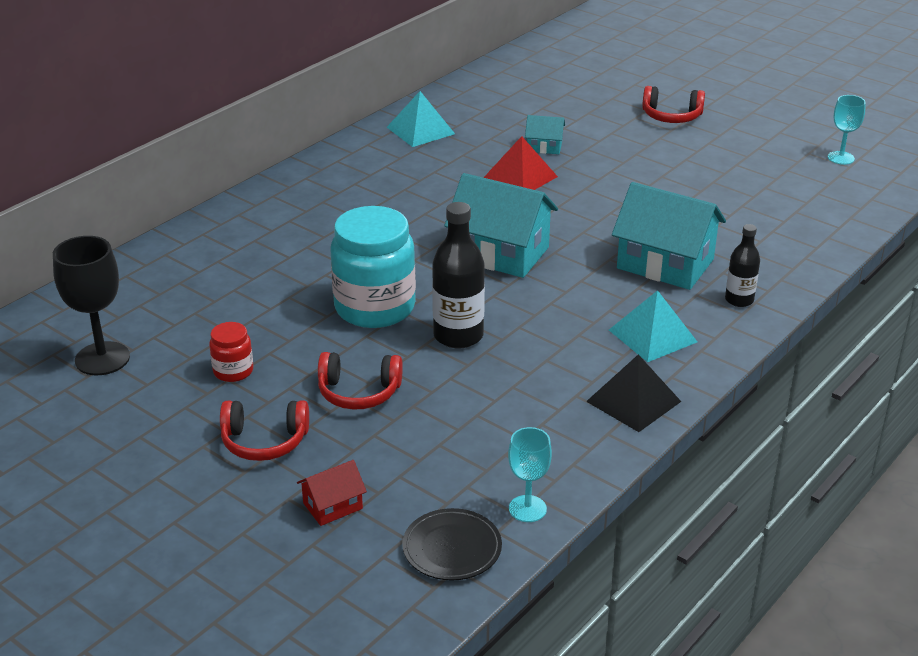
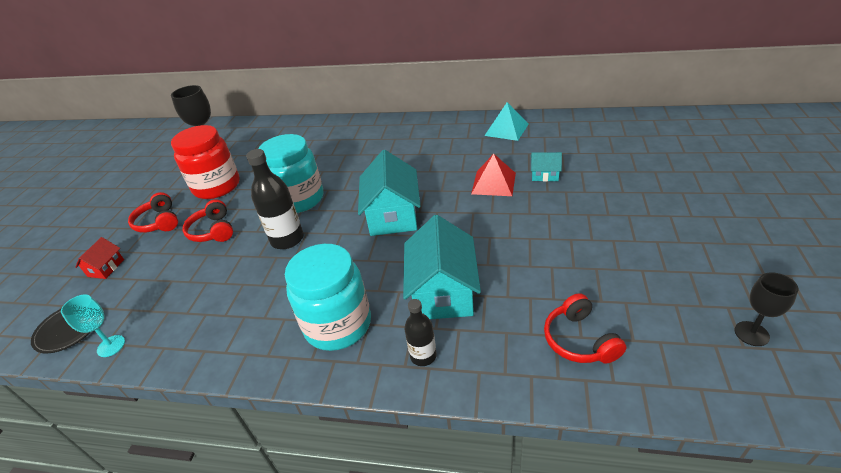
camera: 65 degrees right, 5 degrees up
(233, 371) = (217, 187): red jar -> red jar, size x2.14
(333, 506) = (106, 268): red house -> red house turned 75 degrees clockwise
(544, 147) = (544, 175): turquoise house -> turquoise house turned 60 degrees counterclockwise
(633, 401) = (248, 348): black pyramid -> none
(652, 336) = (338, 325): turquoise pyramid -> turquoise jar
(671, 116) = (670, 207): red headphones -> red headphones (579, 340)
(840, 158) = (751, 333): turquoise goblet -> black goblet

